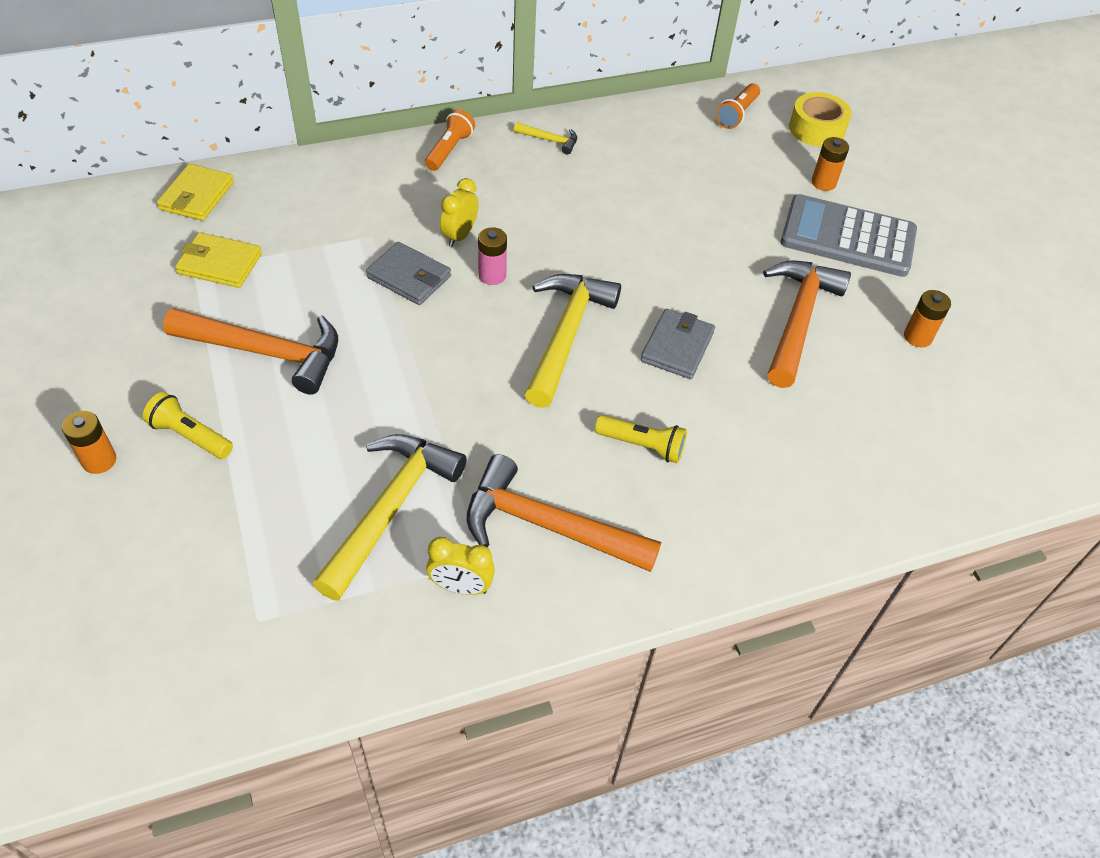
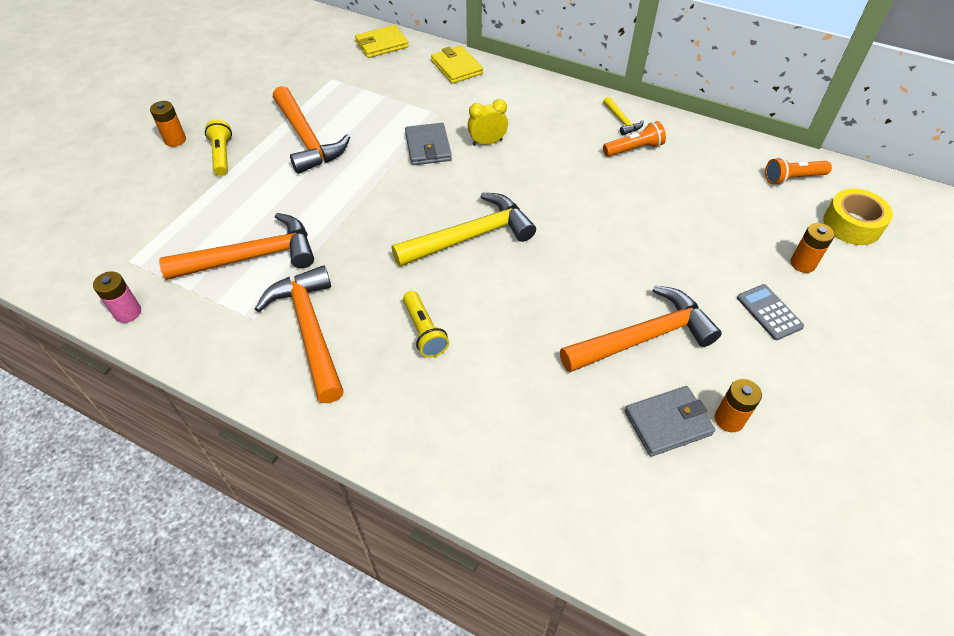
camera: 50 degrees right, 0 degrees up
(220, 264) = (346, 83): yellow wallet -> yellow wallet (456, 67)
(390, 508) = (252, 257): yellow hammer -> orange hammer
(449, 150) = (548, 92): orange flashlight -> orange flashlight (634, 149)
(461, 587) = (226, 323): yellow clock -> none
(492, 275) = (475, 175): pink battery -> pink battery (128, 312)
(677, 347) = (530, 292): grey wallet -> grey wallet (667, 423)
(848, 237) = (769, 312): grey calculator -> grey calculator, size x0.48

